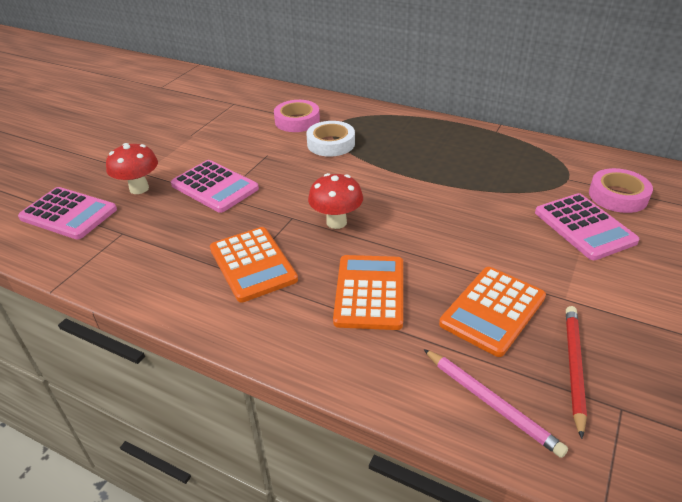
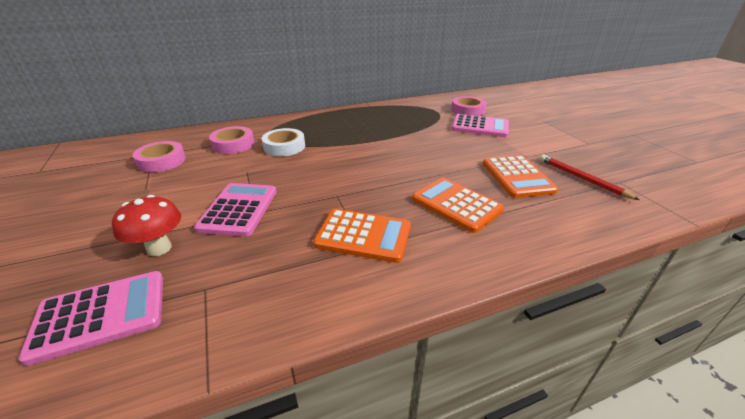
camera: 50 degrees left, 5 degrees down
(214, 187) = (239, 209): pink calculator -> pink calculator turned 75 degrees counterclockwise
(230, 113) = (161, 161): none -> pink tape
(336, 222) = (369, 183): red mushroom -> none
(491, 403) = (592, 213): pink pencil -> none

